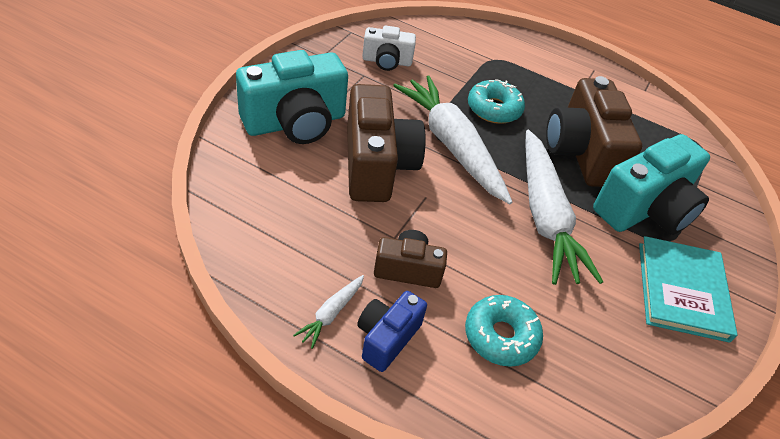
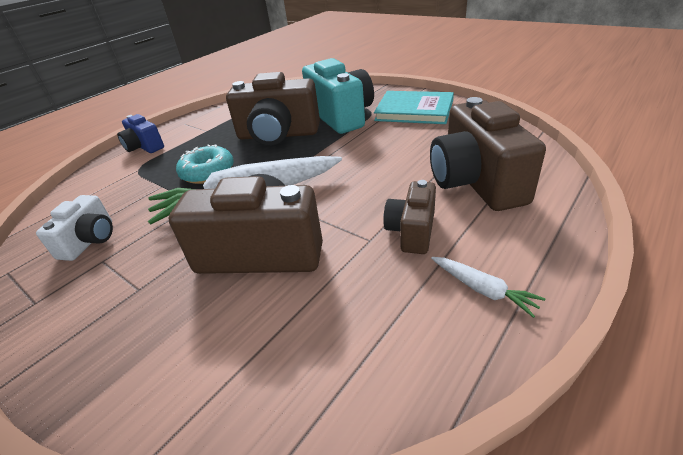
camera: 70 degrees left, 10 degrees down
(295, 122) = (157, 331): turquoise camera -> none
(387, 338) = (501, 247): blue camera -> blue camera (144, 147)
(501, 336) = (476, 182): turquoise donut -> brown camera
(545, 216) = (345, 155): white carrot -> none

